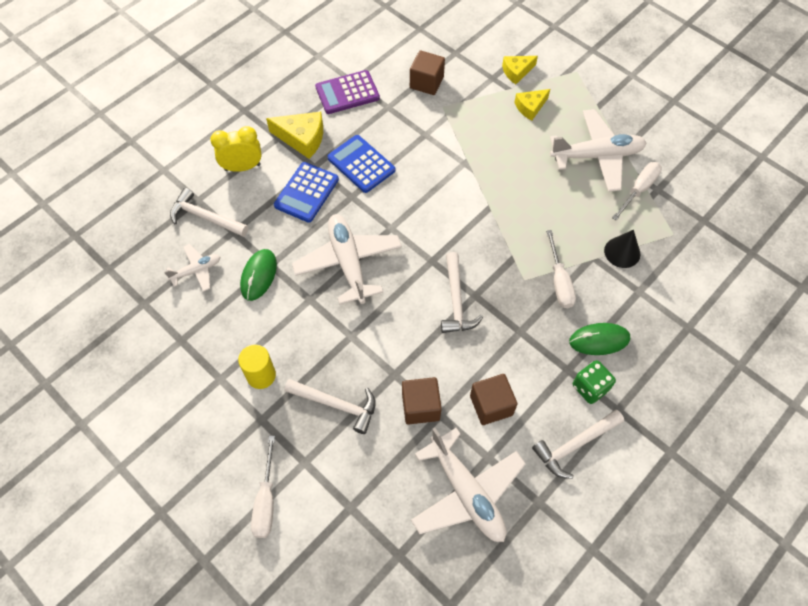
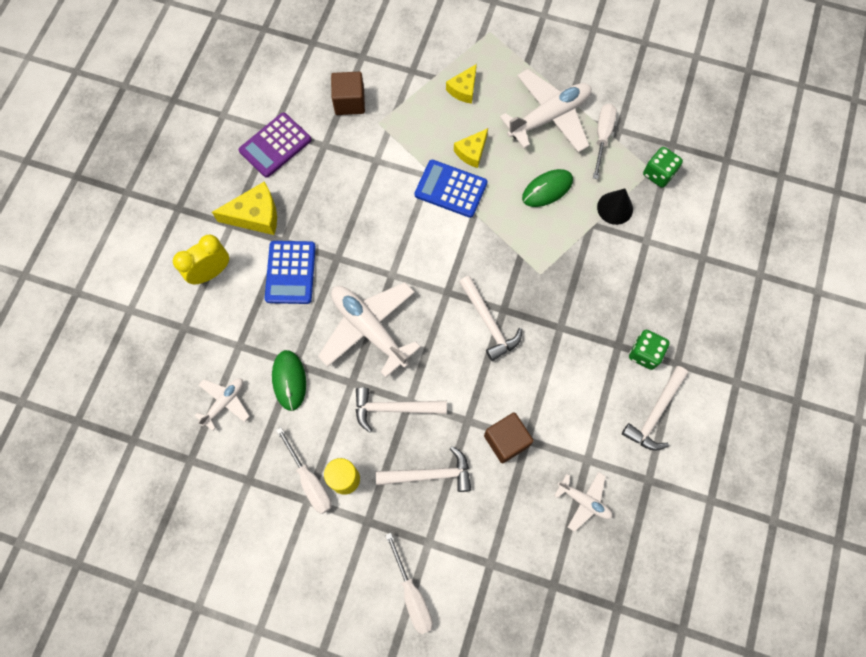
camera: 25 degrees left, 10 degrees up
(205, 217) = (202, 343): white hammer -> white hammer (394, 408)
(361, 164) = (329, 219): blue calculator -> blue calculator (451, 189)
(466, 492) = (584, 501): white plane -> white plane, size x0.52
(491, 405) = (567, 410): brown cube -> none
(516, 72) = (432, 55): yellow cheese -> yellow cheese (472, 152)
(559, 281) = (572, 262): white screwdriver -> white screwdriver (310, 480)
(599, 340) = (632, 304): green mouse -> green mouse (547, 189)
(678, 240) = (658, 174): none -> green dice

